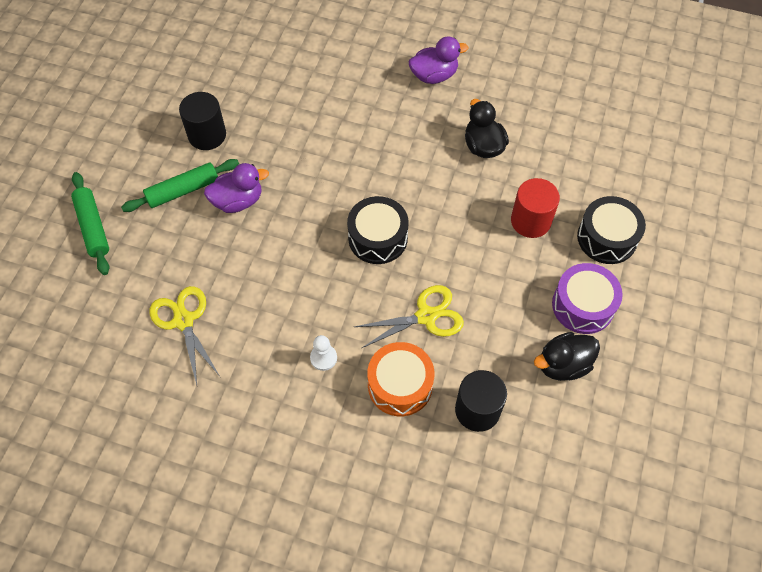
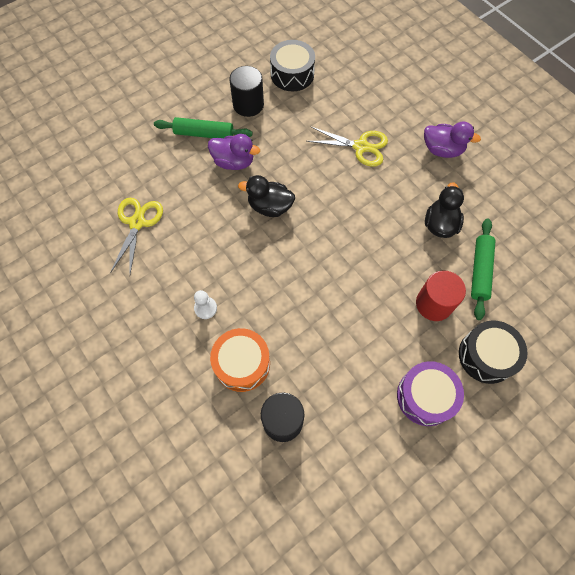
camera: 35 degrees right, 5 degrees up
(93, 227) = (131, 126): green rolling pin -> green rolling pin (480, 271)
(378, 238) = (308, 246): black drum -> black drum (292, 74)
(426, 316) = (299, 325): yellow scissors -> yellow scissors (361, 147)
(563, 365) = (374, 432): black duck -> black duck (270, 207)

